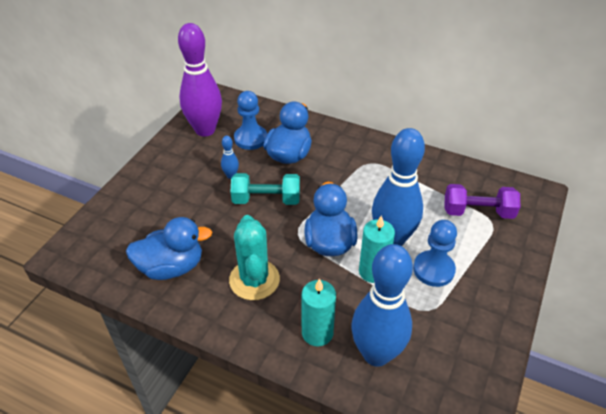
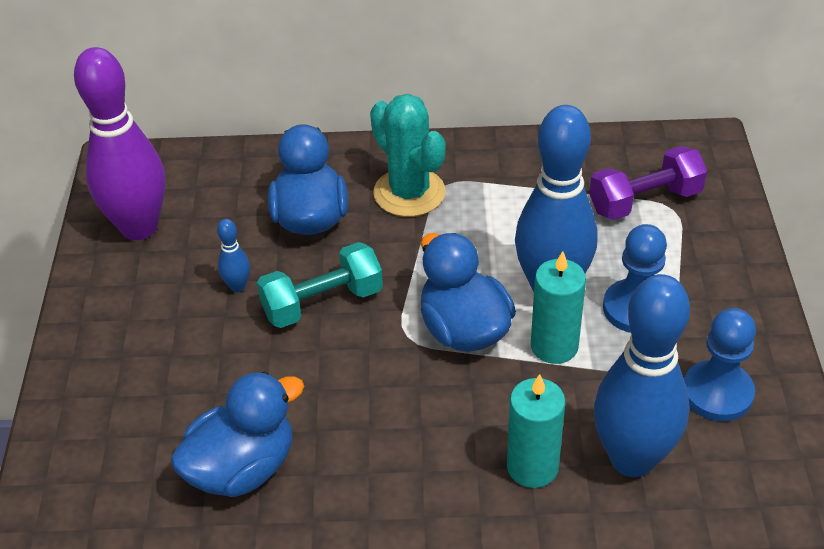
camera: 25 degrees left, 0 degrees up
(250, 138) = (228, 214): blue pawn -> blue pawn (717, 393)
(254, 280) = (388, 432): turquoise cactus -> turquoise cactus (409, 193)

